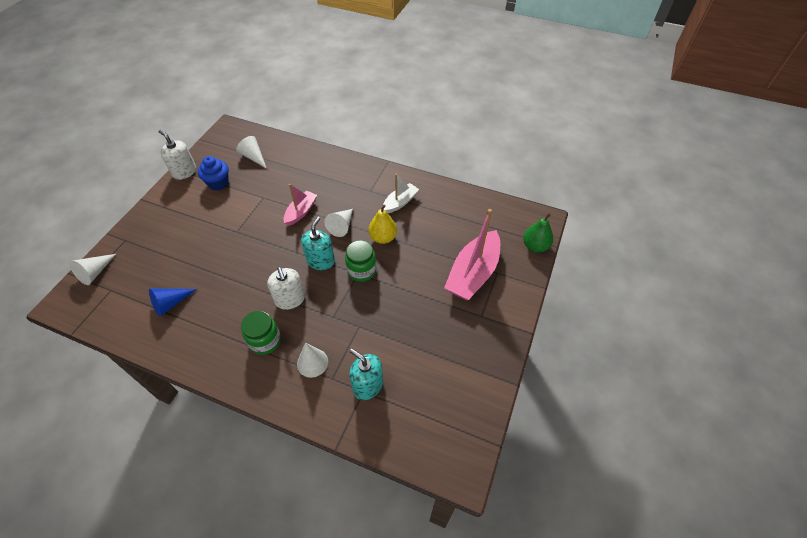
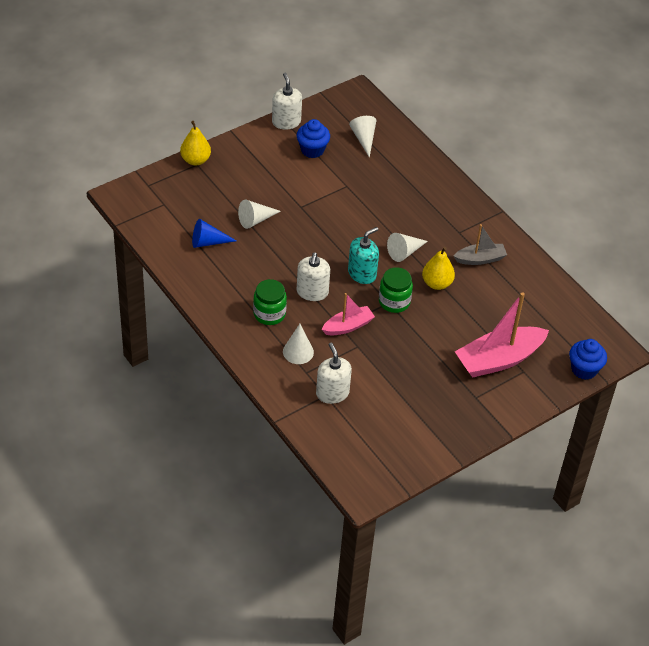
camera: 30 degrees right, 5 degrees down
(95, 272) = (158, 182): white cone -> white cone (255, 220)
(121, 237) = (195, 160): none -> yellow pear
(301, 212) = (374, 219): pink boat -> pink boat (348, 326)
(367, 385) = (332, 393): turquoise soap dispenser -> white soap dispenser
(400, 202) = (480, 259): white boat -> grey boat
(535, 246) = (584, 369): green pear -> blue cupcake

